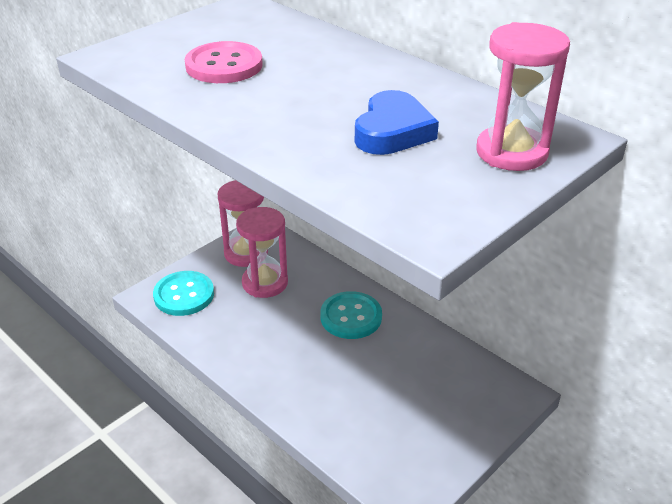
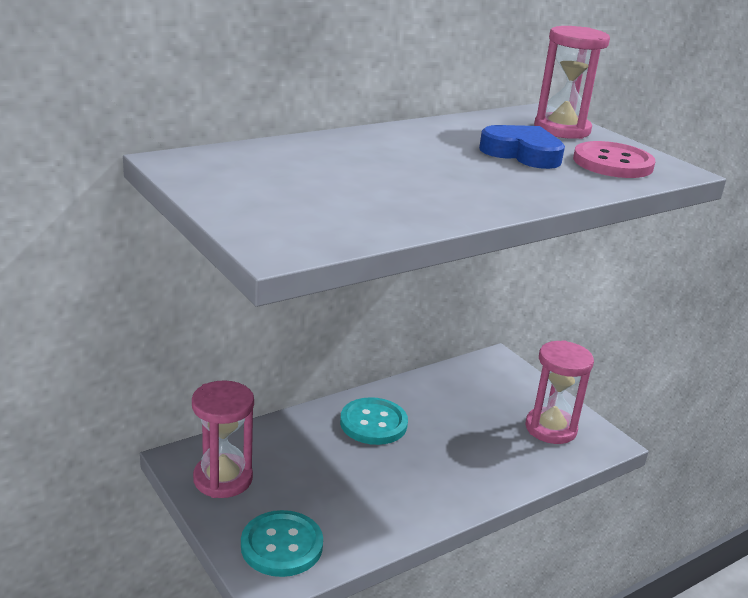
camera: 80 degrees left, 10 degrees down
(224, 65) = (353, 191): pink button -> pink button (612, 163)
(265, 283) = (290, 473): pink hourglass -> pink hourglass (550, 428)

